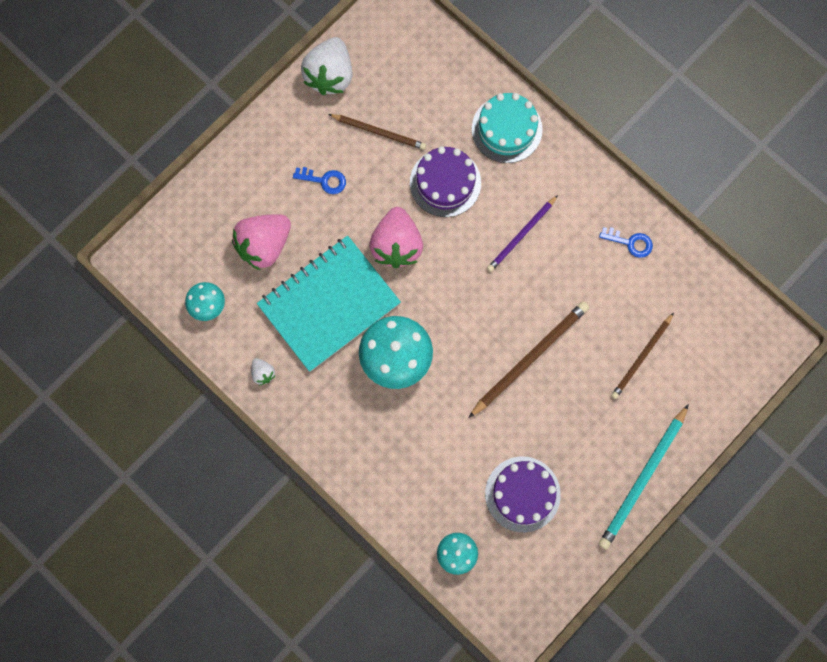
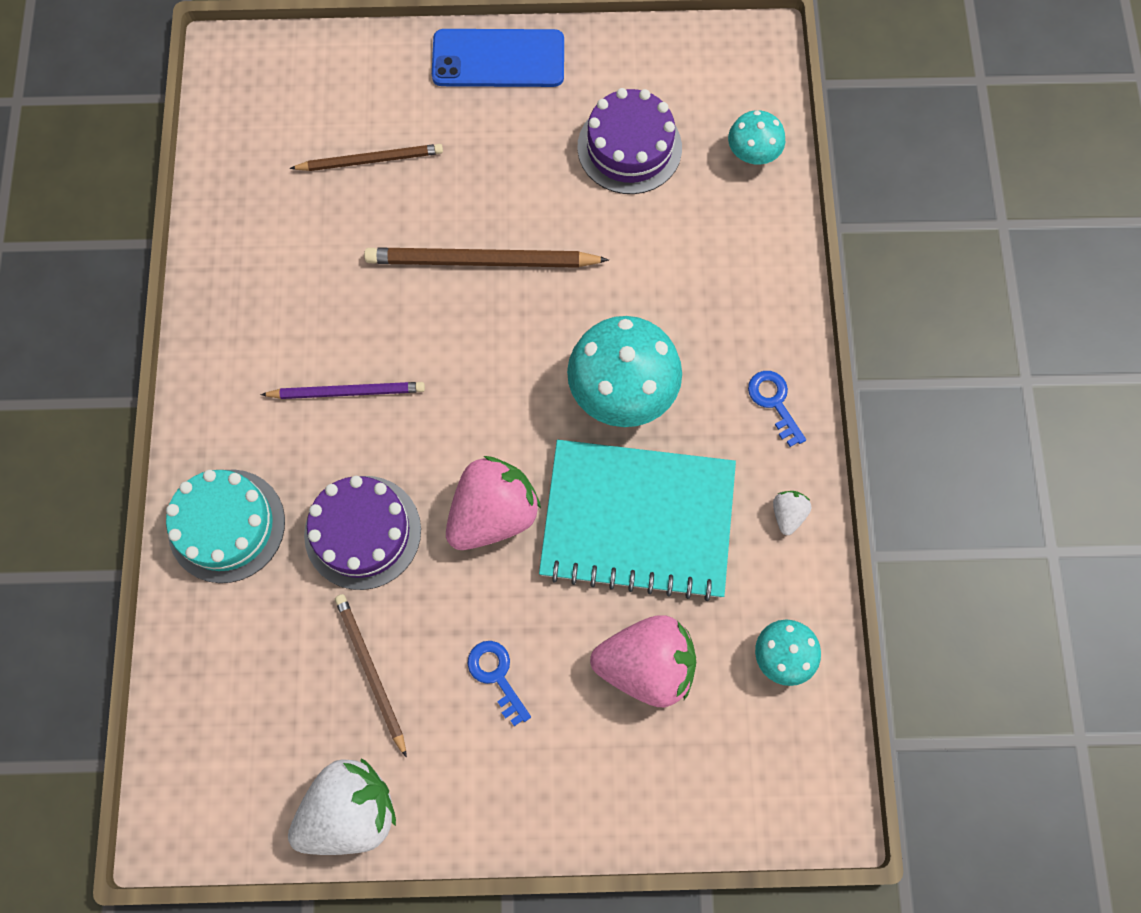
camera: 135 degrees left, 5 degrees down
(630, 242) = (247, 275): blue key -> blue key (774, 402)
(642, 479) = (498, 59): turquoise pencil -> blue phone

